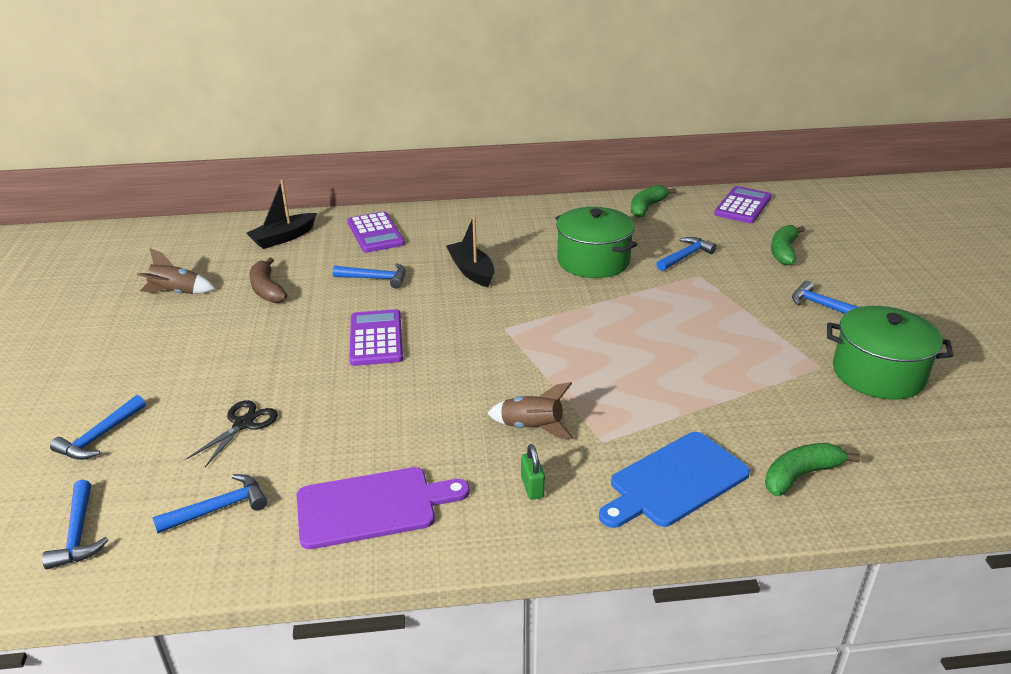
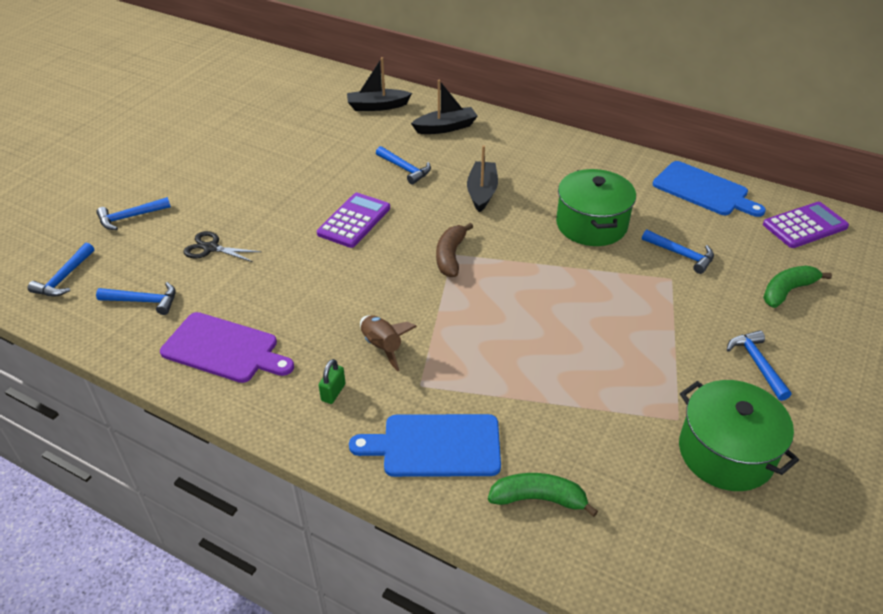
camera: 35 degrees right, 10 degrees up
(176, 293) = (267, 126): brown rocket -> none
(243, 424) = (211, 248): black scissors -> black scissors turned 135 degrees counterclockwise
(267, 289) = (324, 147): brown banana -> brown banana (450, 256)
(375, 233) = (445, 127): purple calculator -> black boat
(647, 207) = (703, 190): green banana -> blue cutting board
(685, 256) = (681, 255): blue hammer -> blue hammer turned 45 degrees clockwise

